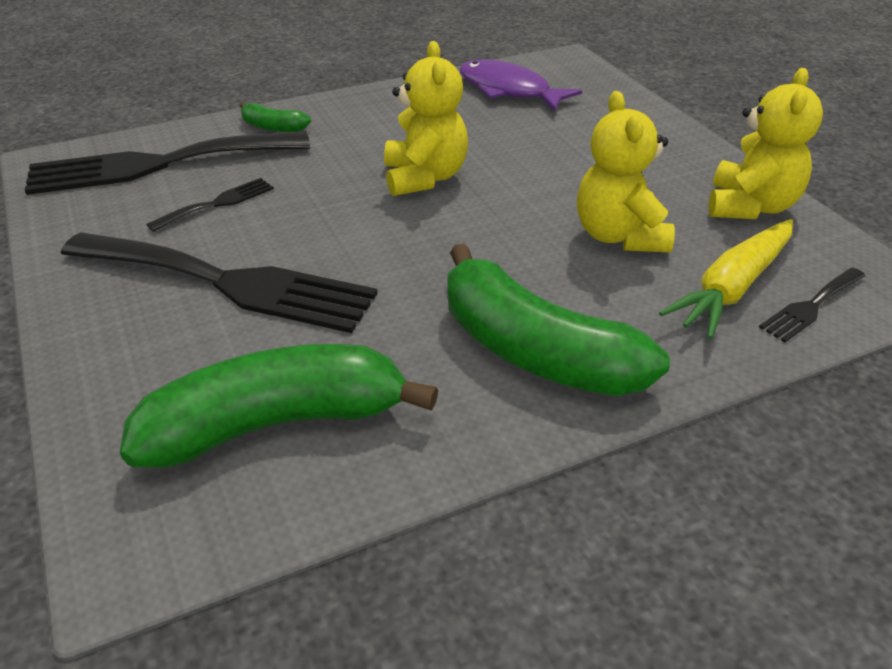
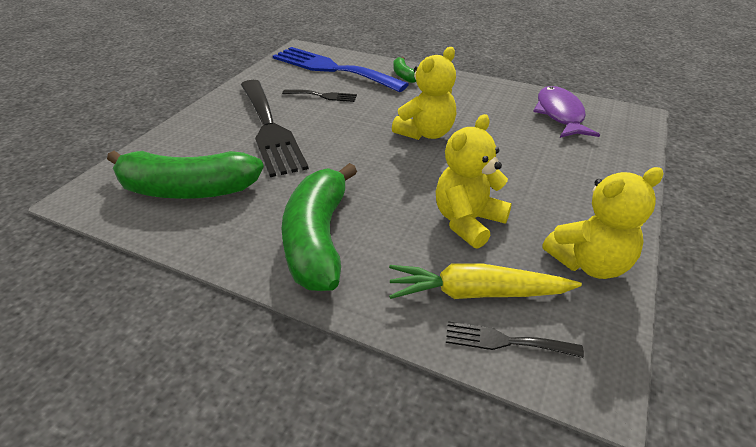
camera: 50 degrees right, 0 degrees up
(158, 164) = (332, 69): black fork -> blue fork
(276, 424) = (187, 190): green banana -> green banana turned 150 degrees clockwise

